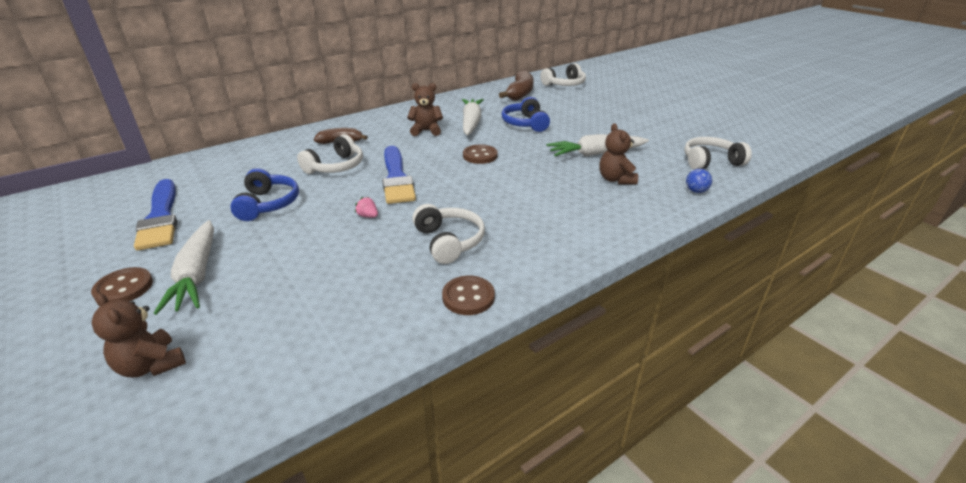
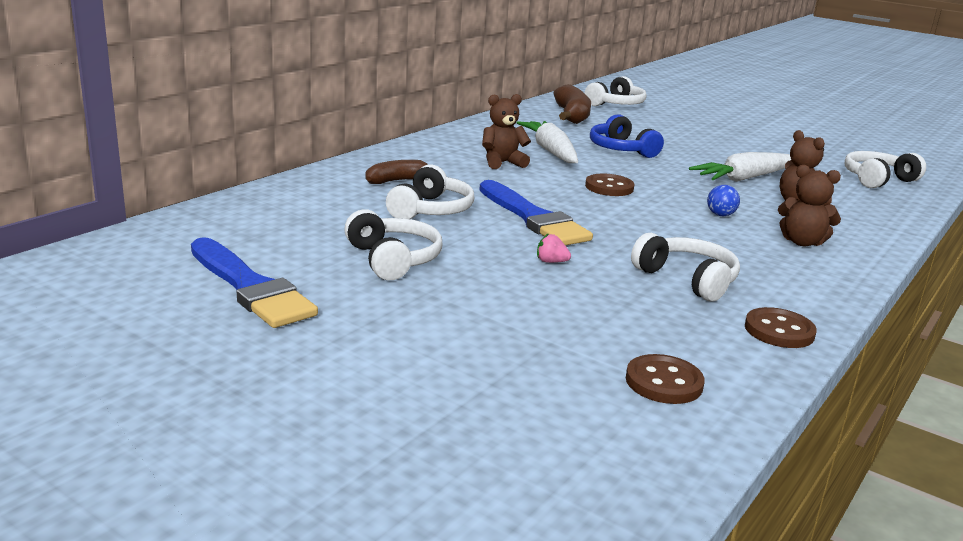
camera: 20 degrees left, 10 degrees down
(124, 288) = (316, 372): brown button -> brown button (664, 382)
(151, 365) = (482, 446): brown teddy bear -> brown teddy bear (802, 242)
(196, 274) = (404, 346): white carrot -> none
(268, 204) = (393, 259): blue headphones -> white headphones
(696, 191) = (895, 209): blue ball -> blue ball (720, 215)

